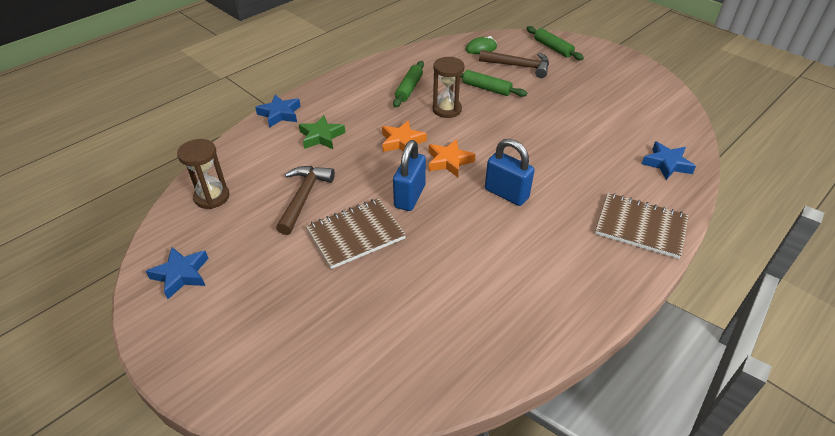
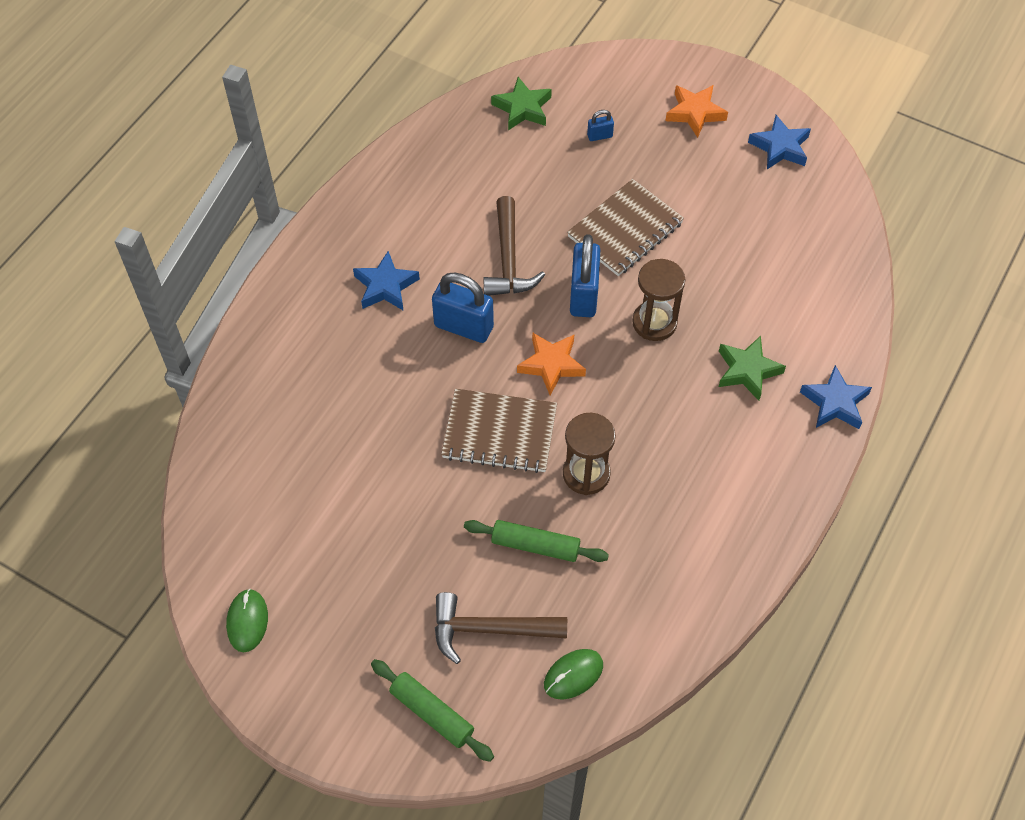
camera: 165 degrees right, 15 degrees up
(212, 197) = (821, 241): brown hourglass -> brown hourglass (654, 322)
(304, 197) = (712, 265): brown hammer -> brown hammer (508, 259)
(336, 322) = (599, 136): none -> blue padlock
(401, 373) = (523, 108): none -> green star
(402, 142) = (629, 387): orange star -> orange star (695, 113)
(409, 89) = (664, 513): green rolling pin -> none
(640, 227) = (295, 312): brown notebook -> brown notebook (499, 432)
(651, 87) = (247, 621): none -> green mouse
(667, 164) = (248, 429): blue star -> blue star (385, 286)

